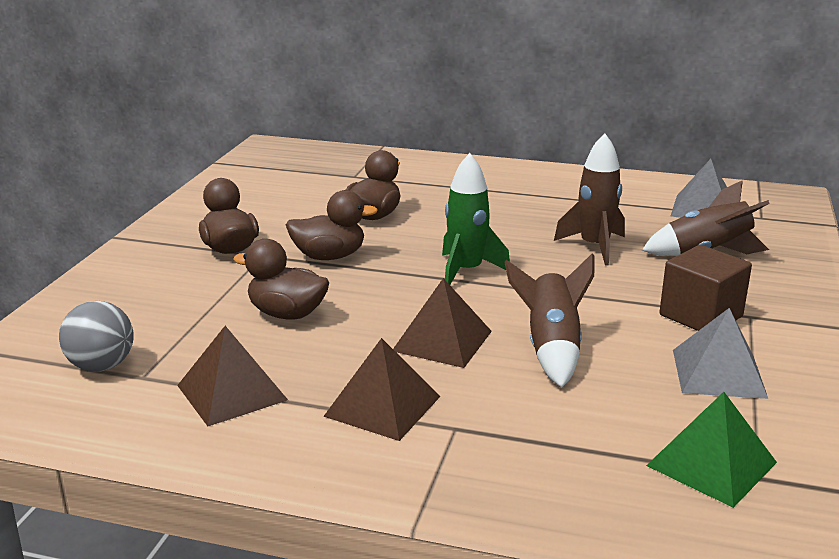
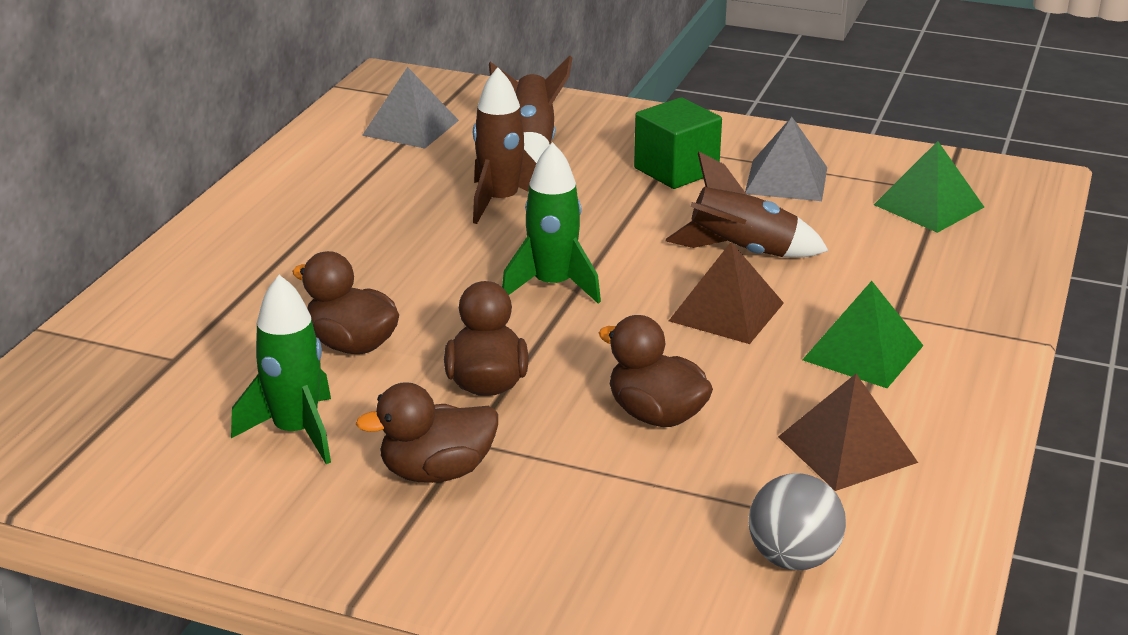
camera: 85 degrees left, 5 degrees up
(277, 210) = (296, 432): none -> green rocket
(287, 314) = (656, 415): brown duck -> brown duck turned 105 degrees clockwise
(382, 406) = (863, 352): brown pyramid -> green pyramid
(700, 316) = (676, 170): brown cube -> green cube

